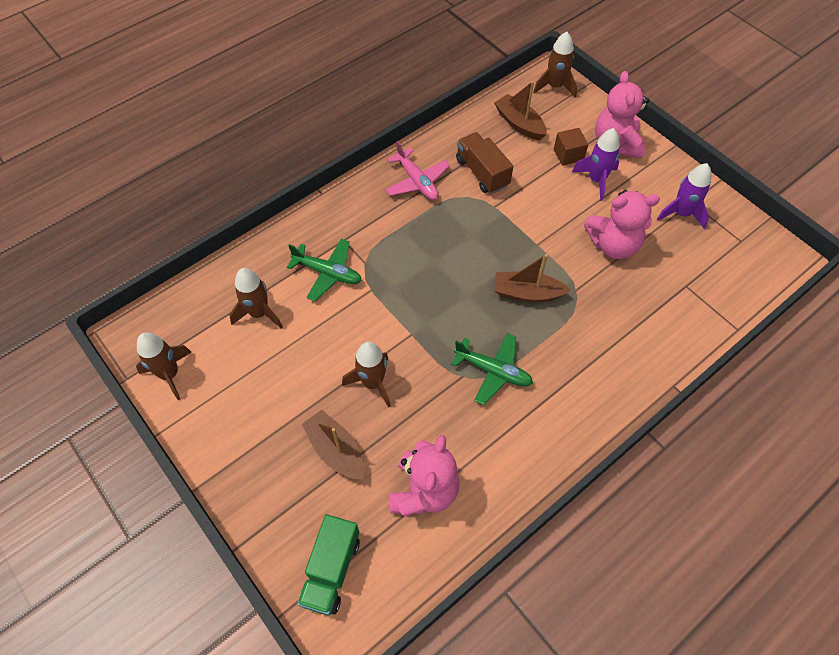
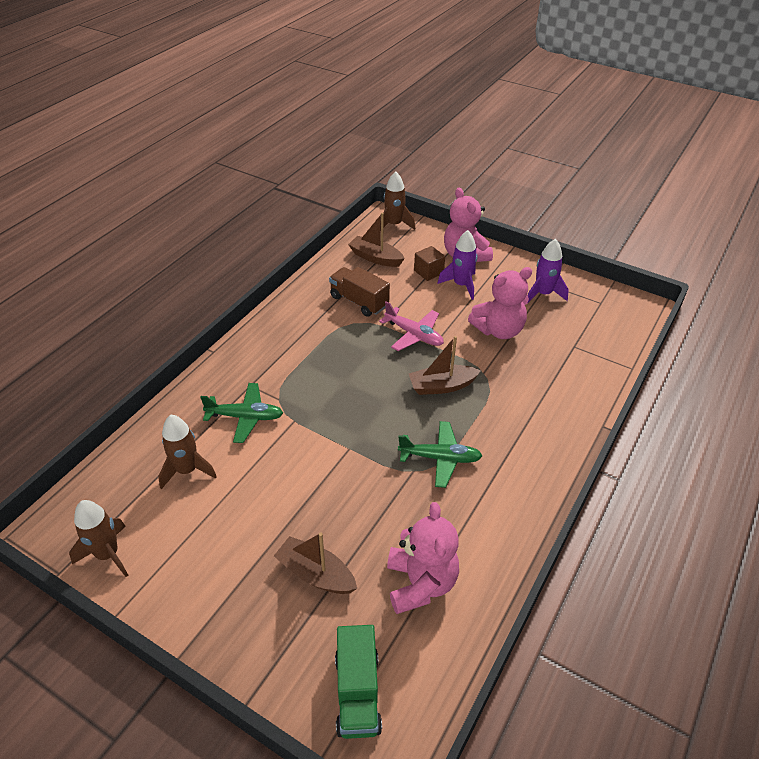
camera: 20 degrees left, 15 degrees down
(372, 383) = (329, 501): brown rocket -> none
(417, 181) = (302, 321): pink plane -> pink plane (414, 335)

